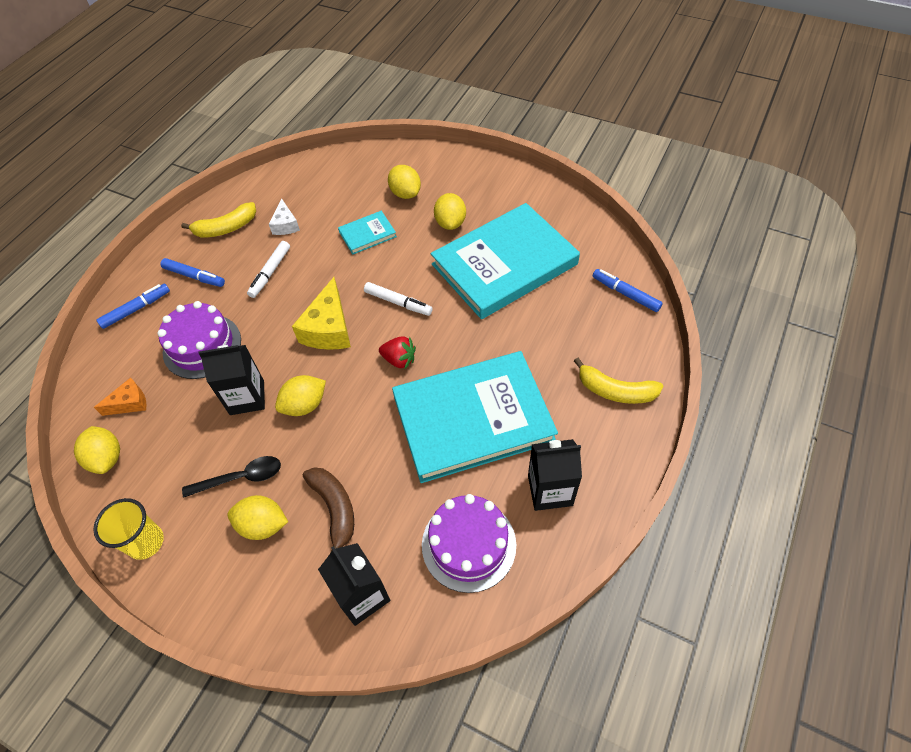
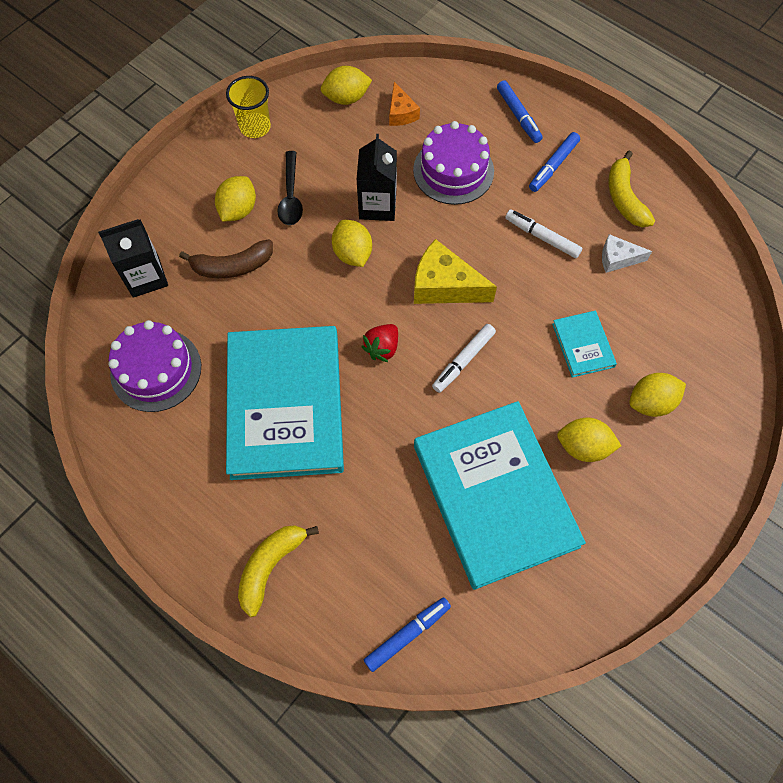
camera: 100 degrees right, 10 degrees up
(550, 490) = (180, 457): black carton -> none

